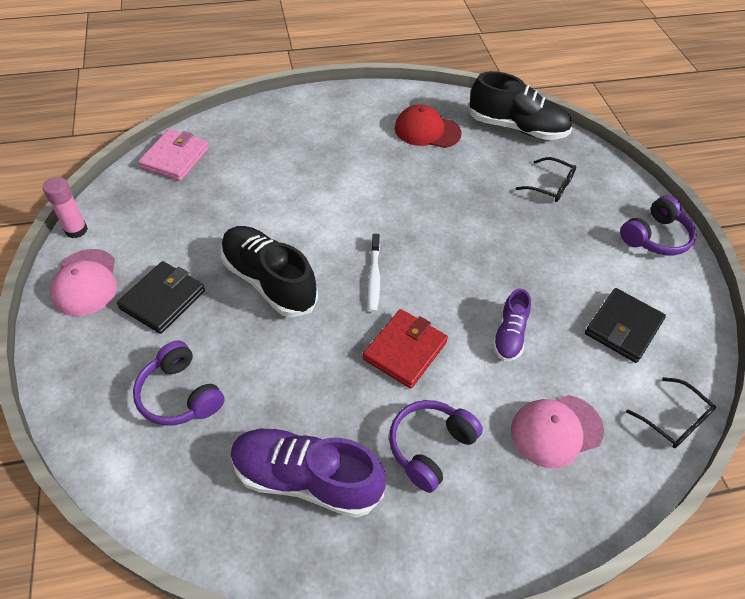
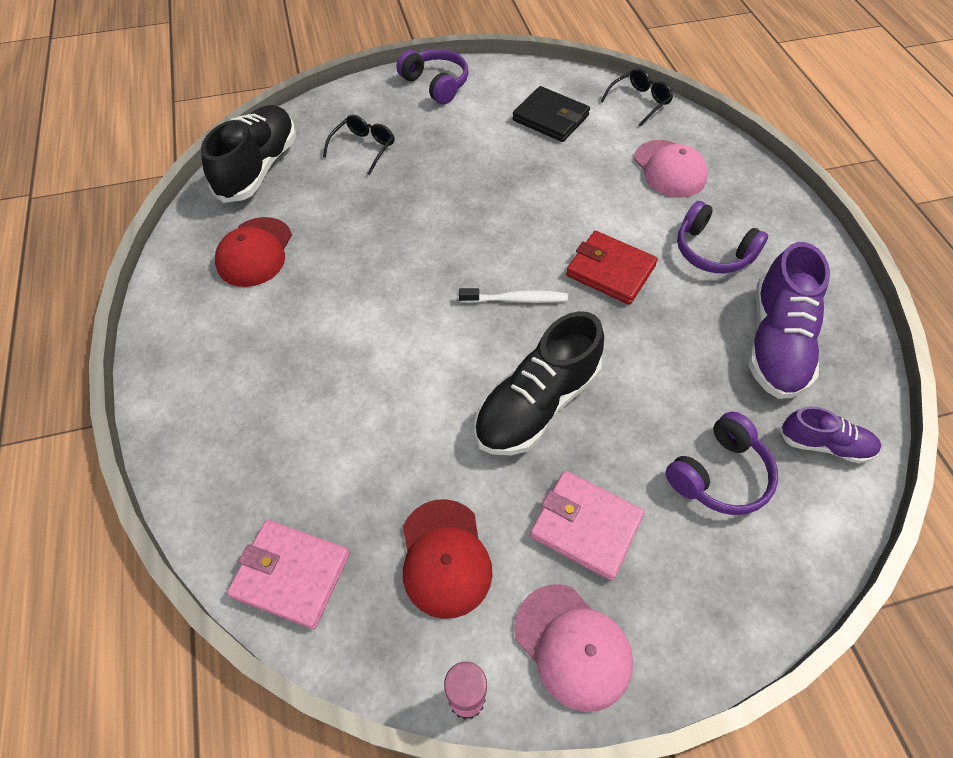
camera: 90 degrees left, 5 degrees up
(85, 282) = (572, 646): pink cap -> pink cap turned 60 degrees clockwise
(163, 299) = (586, 526): black wallet -> pink wallet
(164, 224) = (445, 557): none -> red cap
(509, 335) = (574, 192): purple shoe -> purple shoe (824, 444)

